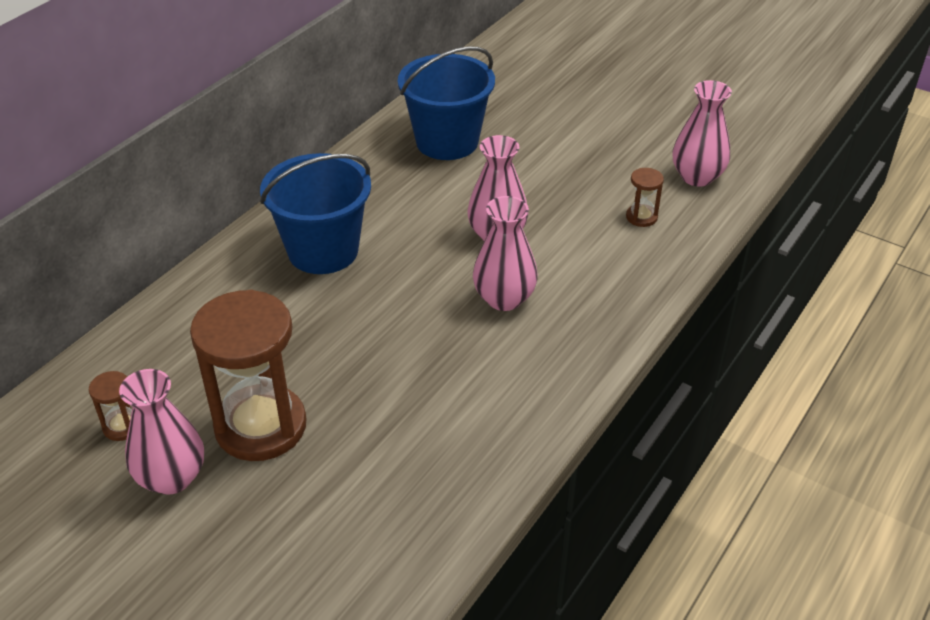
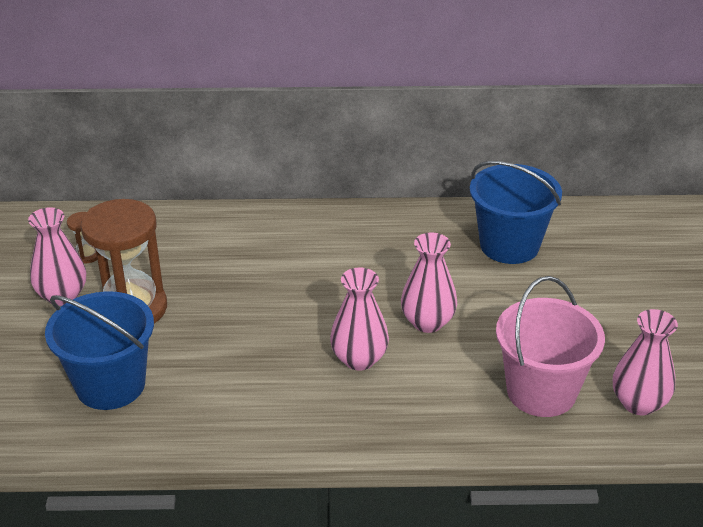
camera: 55 degrees right, 5 degrees down
(323, 251) = (320, 250): blue bucket -> blue bucket (110, 385)
(641, 217) = (541, 392): brown hourglass -> pink bucket

